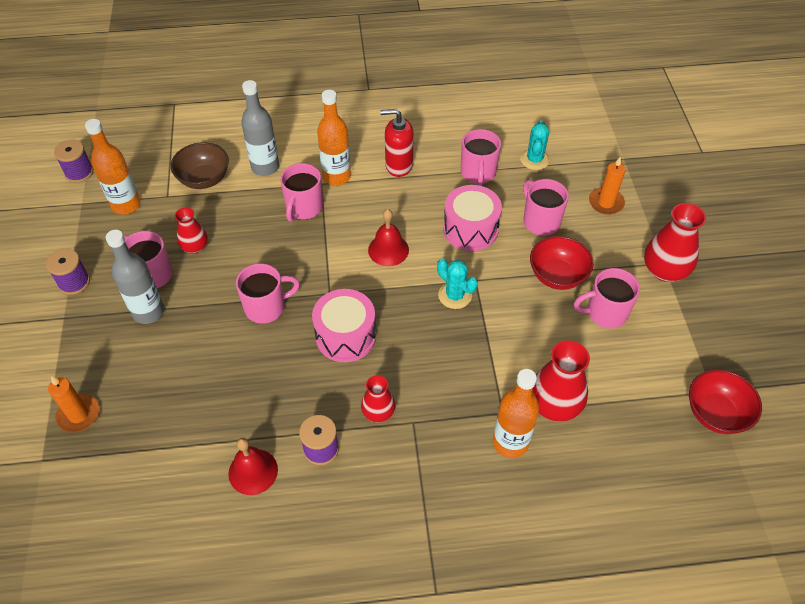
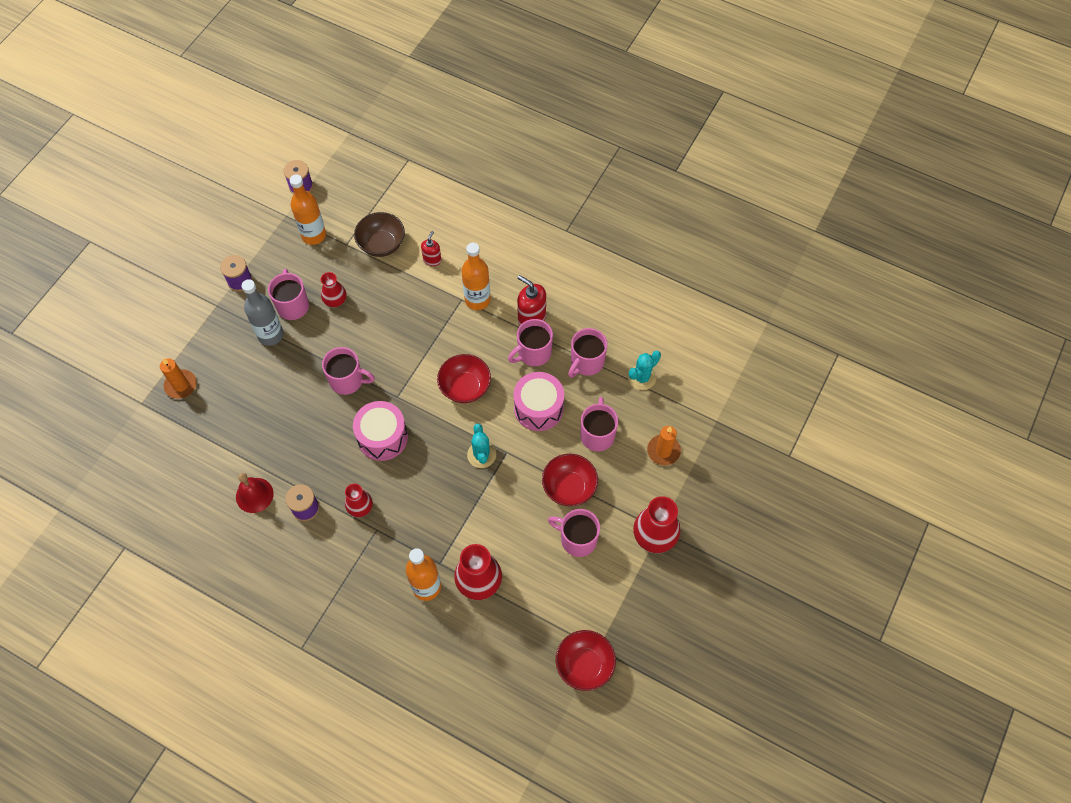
camera: 35 degrees right, 10 degrees up
(265, 167) = (432, 260): grey bottle -> red soap dispenser
(304, 208) = (433, 313): pink mug -> pink mug (533, 353)
(388, 250) = (465, 387): red bell -> red bowl

